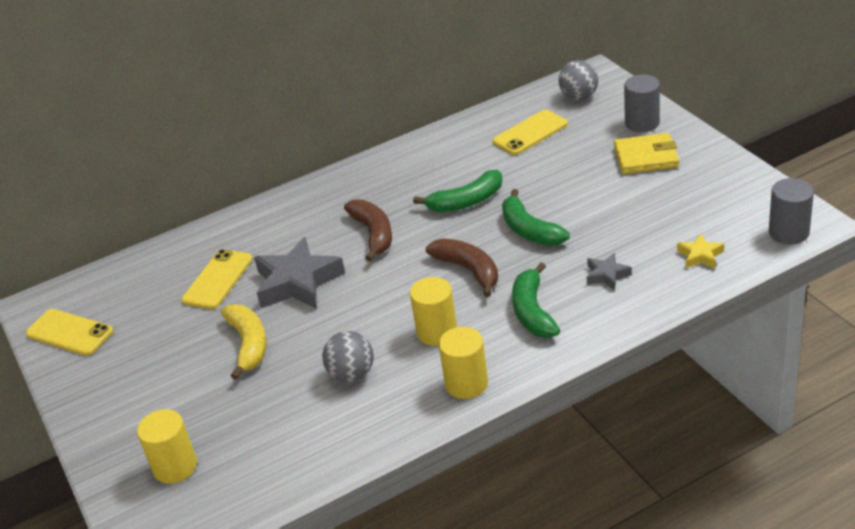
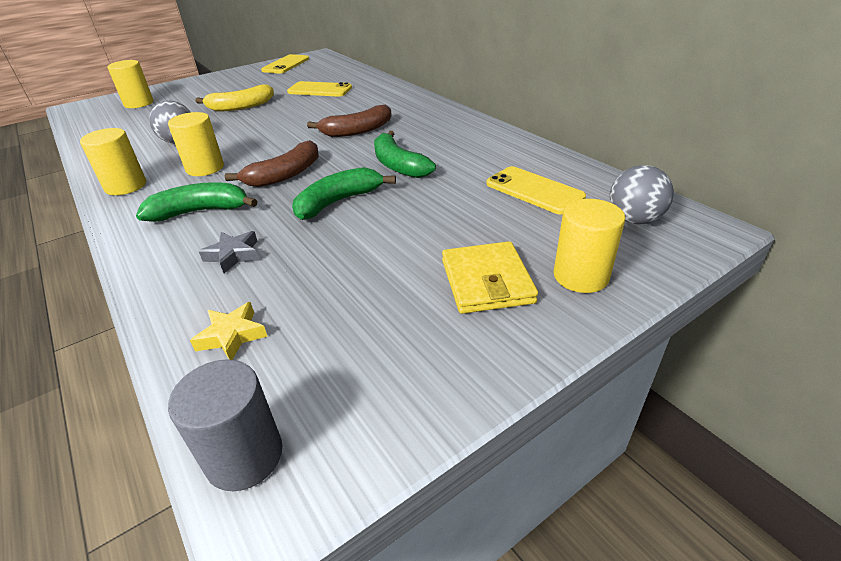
camera: 80 degrees right, 0 degrees up
(297, 282) = (304, 112): grey star -> none
(642, 123) = (580, 276): grey cylinder -> yellow cylinder

